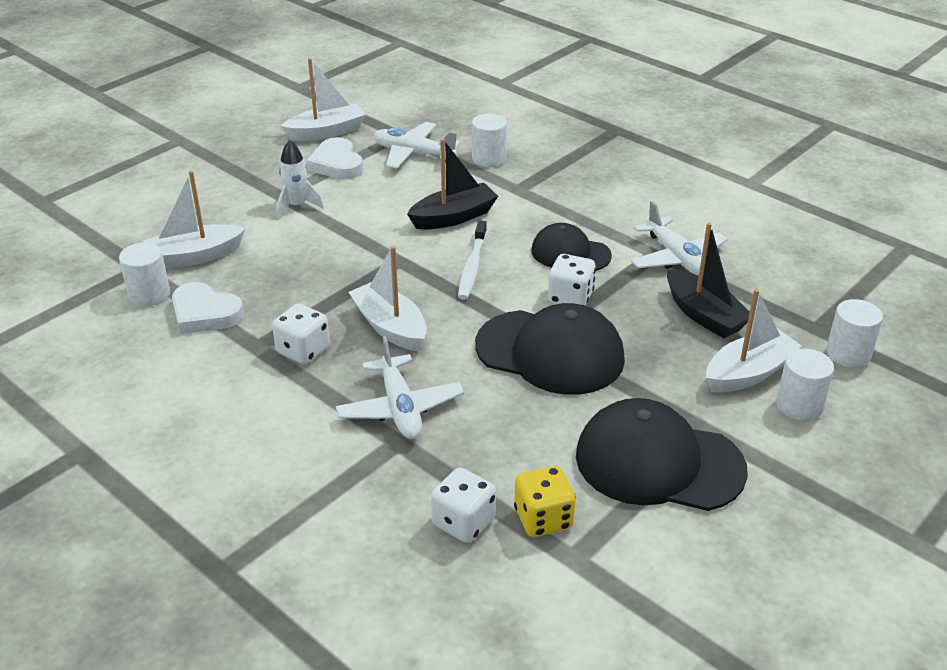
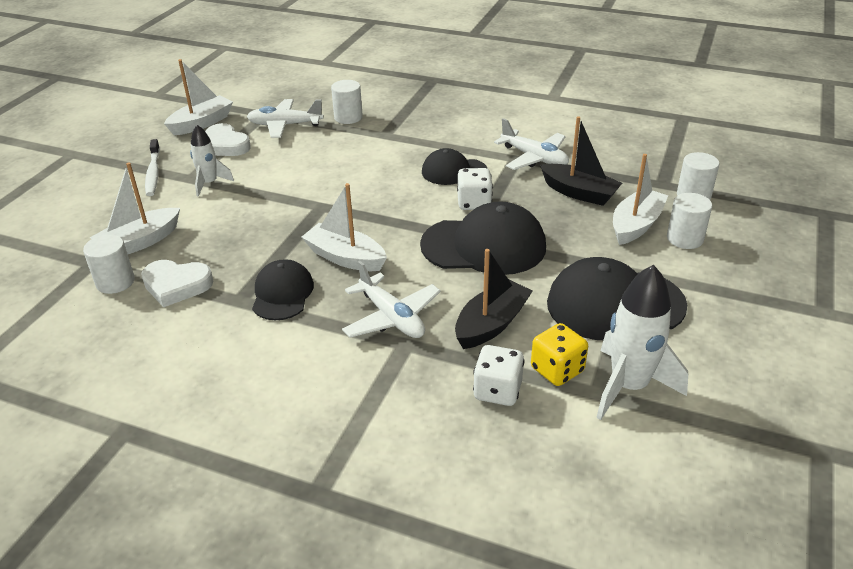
camera: 20 degrees left, 0 degrees up
(303, 350) = (282, 293): white dice -> black cap
(454, 217) = (346, 165): black boat -> black boat (491, 324)
(472, 267) = (384, 198): white toothbrush -> white toothbrush (153, 173)
(612, 562) = (629, 386): none -> white rocket

